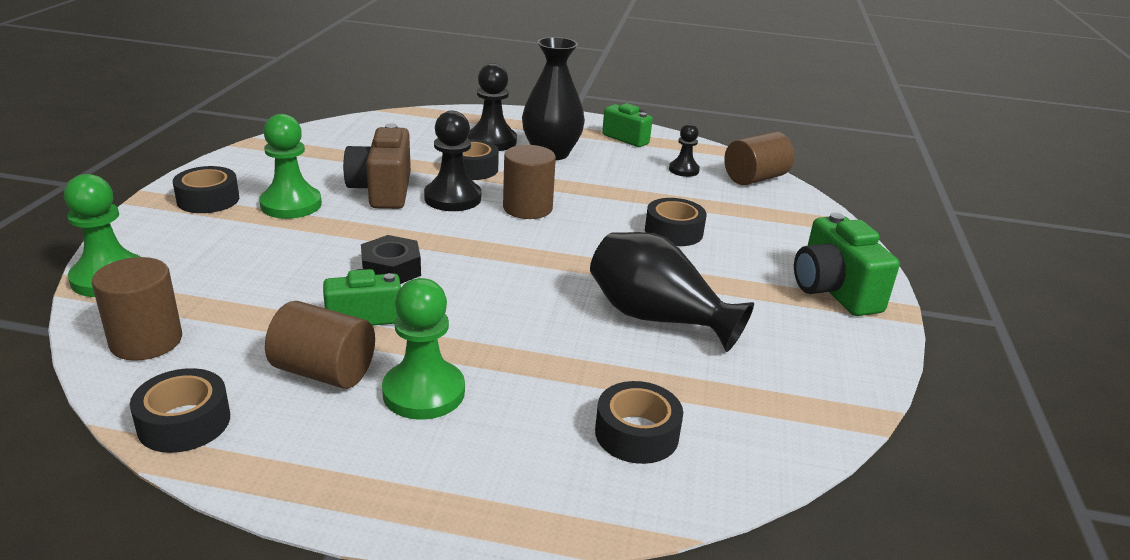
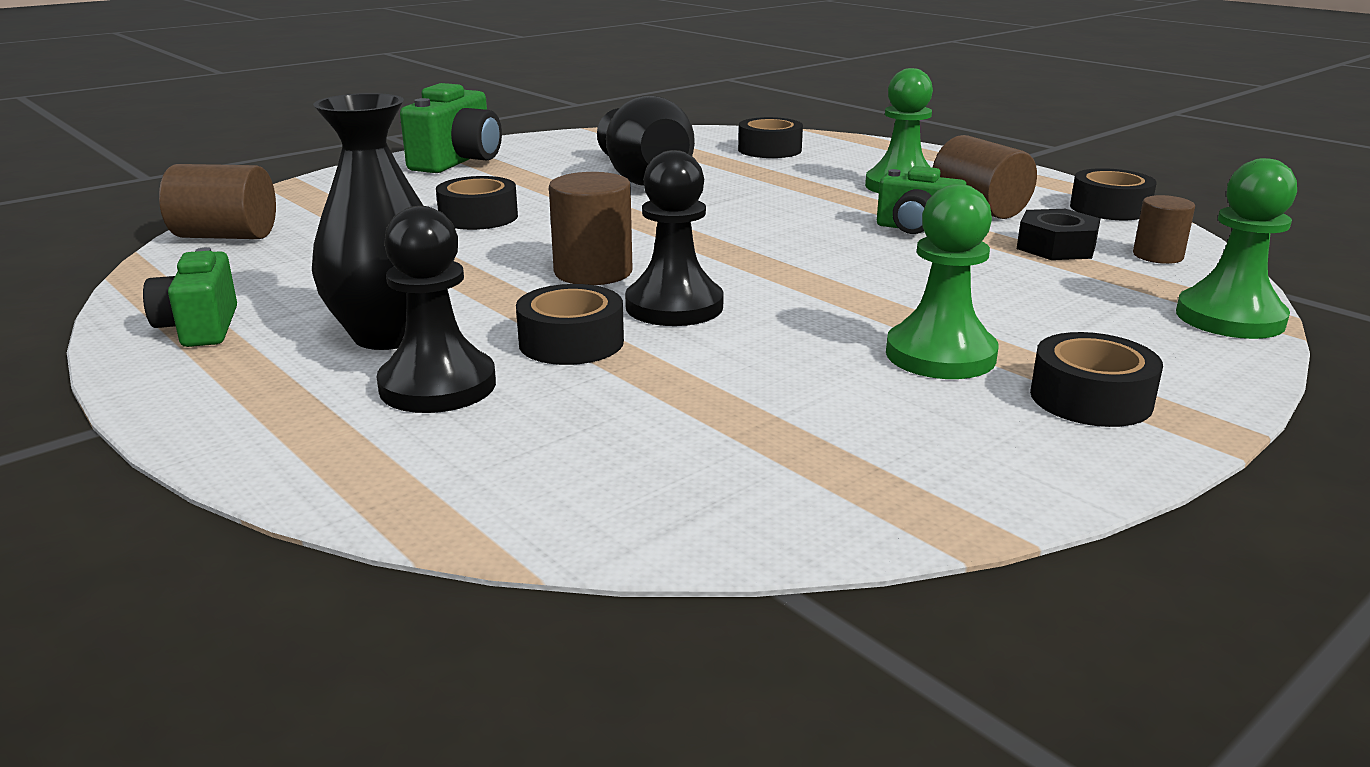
camera: 140 degrees left, 5 degrees down
(146, 341) = (1158, 256): brown cylinder -> brown cylinder, size x0.63
(382, 191) = (769, 342): brown camera -> none
(391, 269) = (854, 254): black nut -> black nut (1056, 247)
(683, 170) = (275, 265): black pawn -> none

